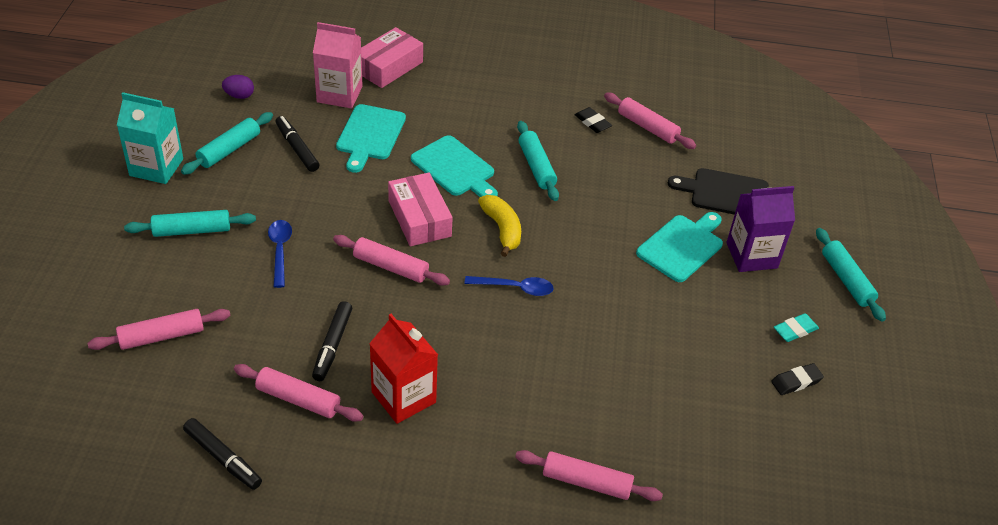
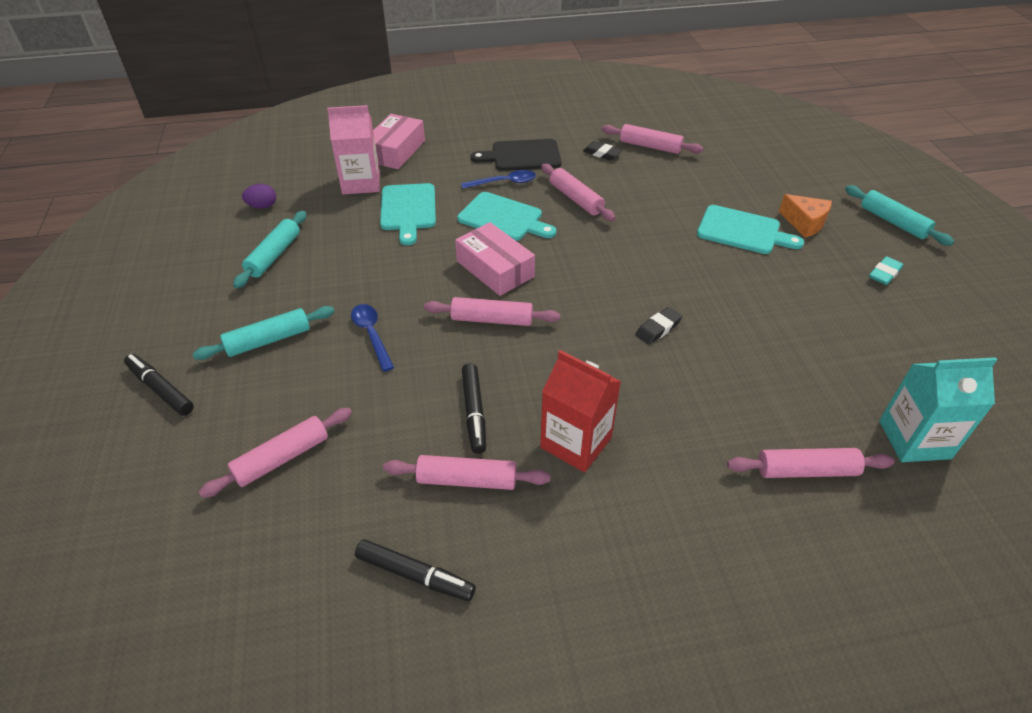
camera: 15 degrees left, 0 degrees up
(156, 167) = (203, 290): turquoise carton -> turquoise carton (914, 439)
(297, 148) = (342, 238): black marker -> black marker (160, 389)
(502, 229) = (577, 258): yellow banana -> none
(515, 288) = (621, 306): blue spoon -> blue spoon (504, 182)
(536, 167) = (576, 199): turquoise rolling pin -> pink rolling pin
(682, 246) = (742, 231): turquoise cutting board -> turquoise cutting board turned 90 degrees clockwise
(725, 193) = (748, 181): black cutting board -> black cutting board (522, 156)
(751, 255) = (804, 223): purple carton -> orange cheese
(796, 381) = (918, 316): black eraser -> black eraser (658, 328)

